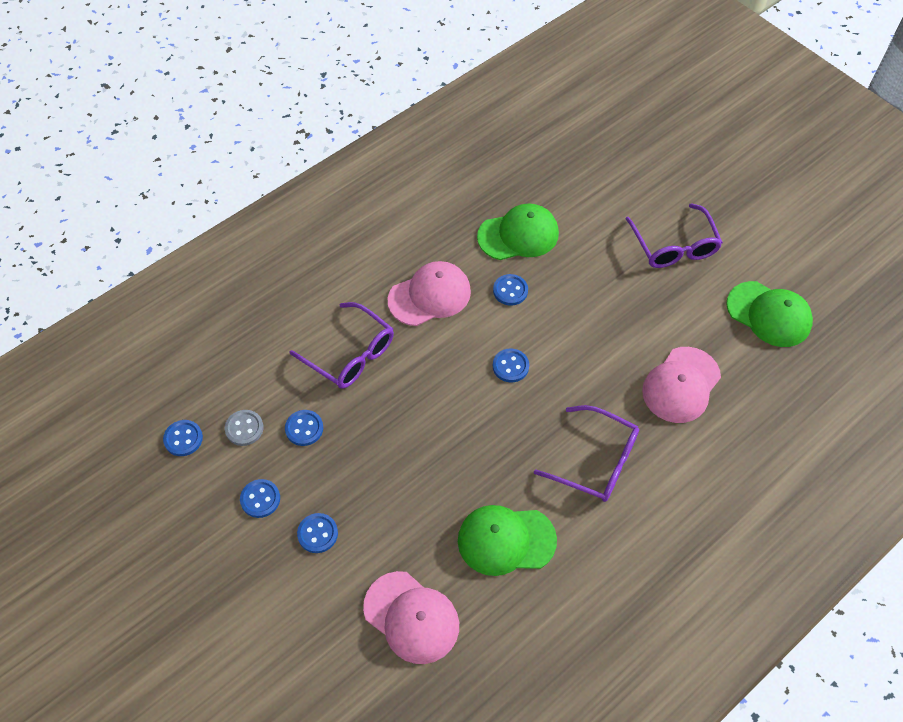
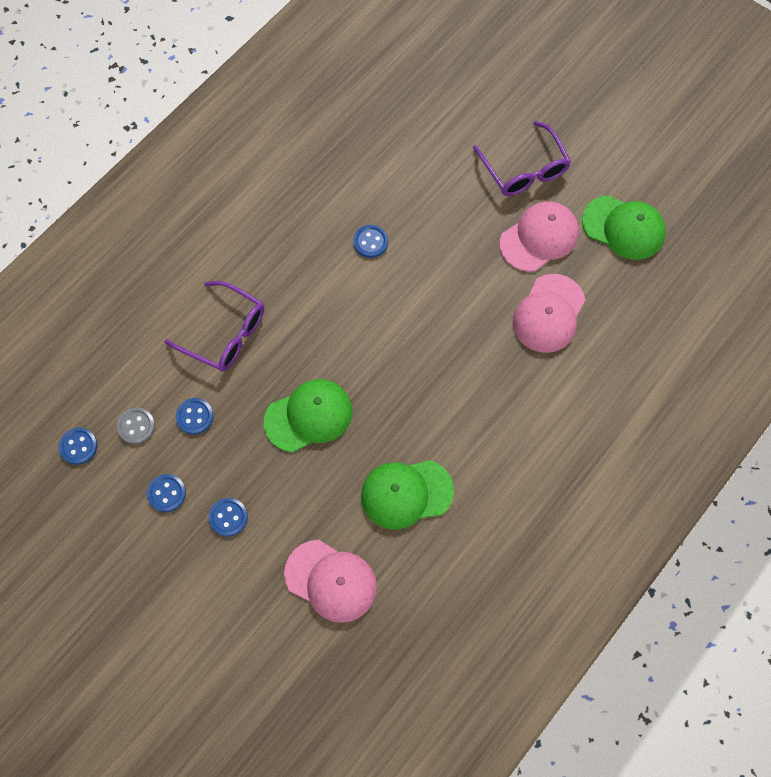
camera: 10 degrees left, 10 degrees up
(430, 296) = (292, 260): pink cap -> pink cap (539, 238)
(510, 366) = (383, 321): blue button -> none
(518, 235) = (369, 181): green cap -> green cap (309, 416)
(596, 461) = (479, 403): purple glasses -> none

